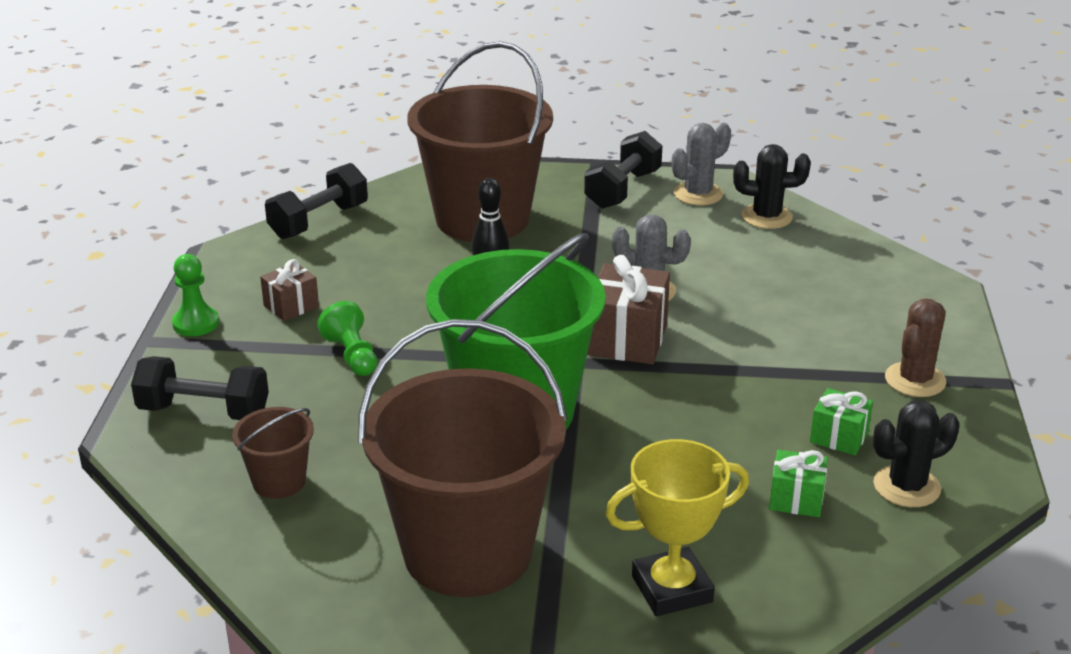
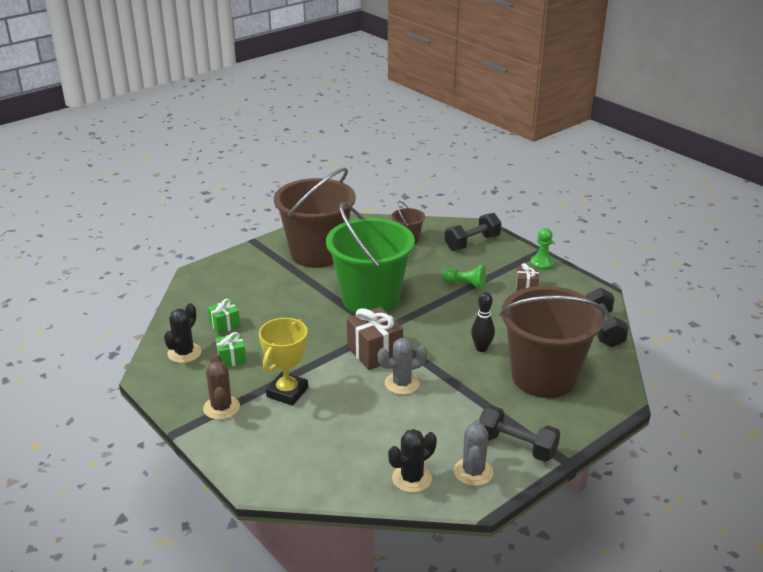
camera: 135 degrees right, 0 degrees up
(623, 189) = (516, 446): black dumbbell -> black dumbbell turned 45 degrees counterclockwise
(672, 589) = (238, 276): yellow trophy -> yellow trophy (287, 392)

